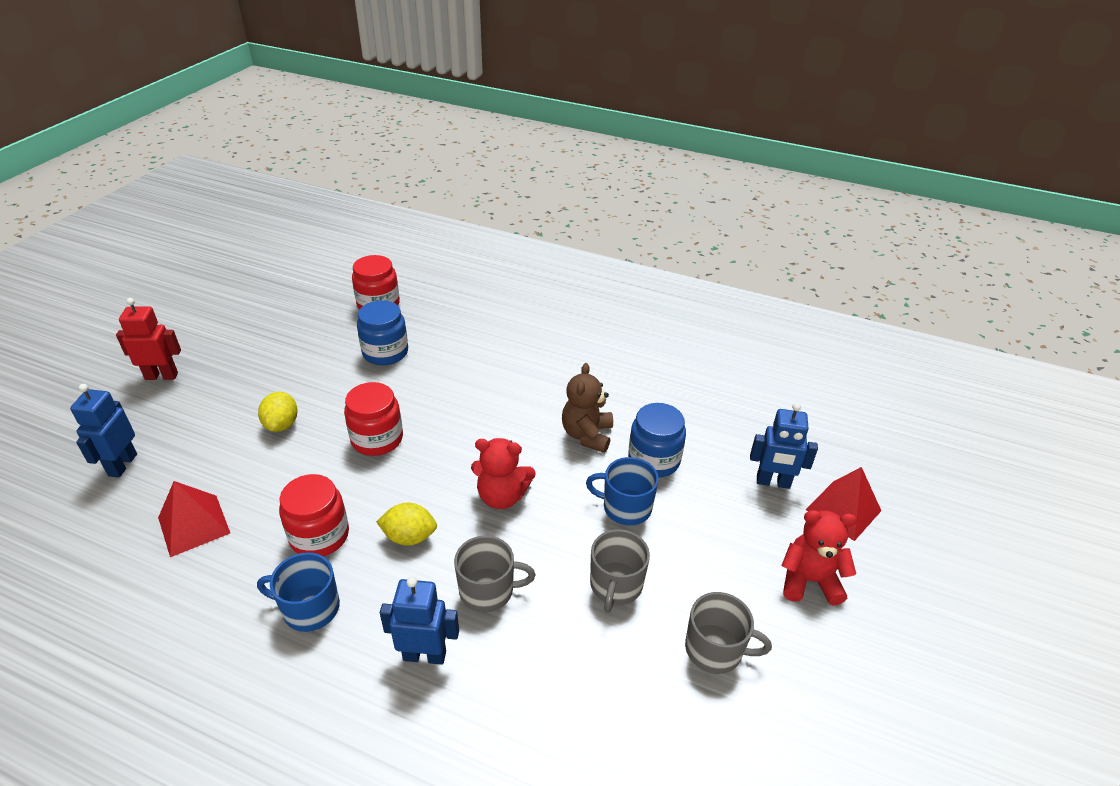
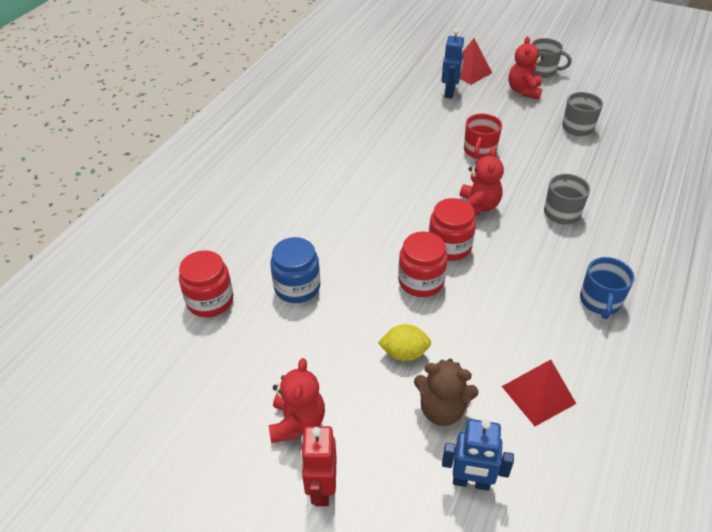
camera: 85 degrees left, 5 degrees up
(229, 360) = (297, 422): none -> red teddy bear
(319, 536) = (533, 305): red jar -> red jar (449, 247)
(409, 537) = (524, 253): yellow lemon -> none
(424, 655) = (618, 239): blue robot -> none
(587, 435) = (410, 164): brown teddy bear -> brown teddy bear (442, 409)
(615, 585) = (544, 158): grey mug -> grey mug (542, 71)
(625, 507) = (479, 151): blue mug -> red mug
(654, 460) = (434, 136): blue jar -> none

